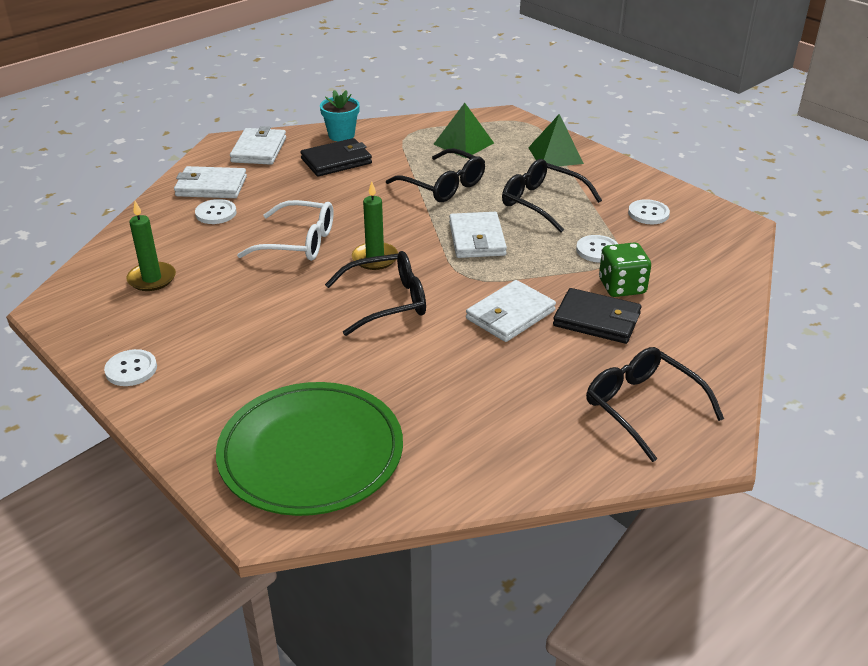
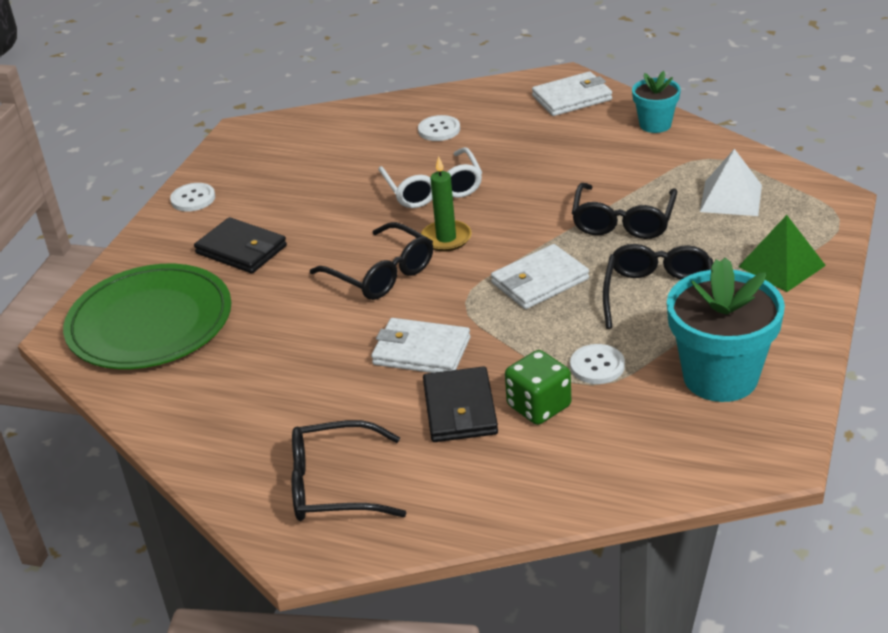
camera: 65 degrees right, 0 degrees up
(152, 279) = (314, 150): green candle -> none
(211, 186) = (480, 107): white wallet -> none
(336, 161) = (600, 144): black wallet -> black wallet (241, 250)
(463, 143) = (731, 198): green pyramid -> white pyramid
(642, 407) = (334, 486): black glasses -> black glasses turned 120 degrees counterclockwise
(648, 213) = (720, 377): white button -> turquoise flower pot

